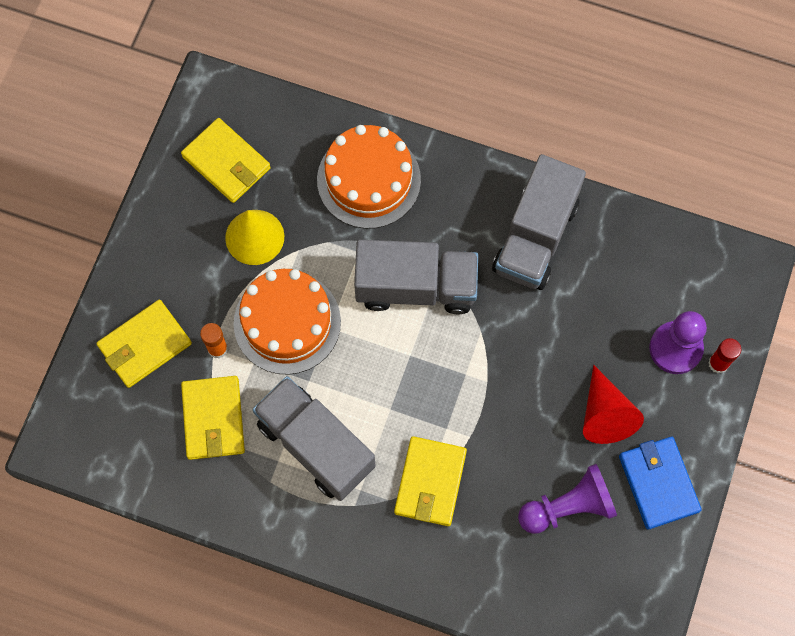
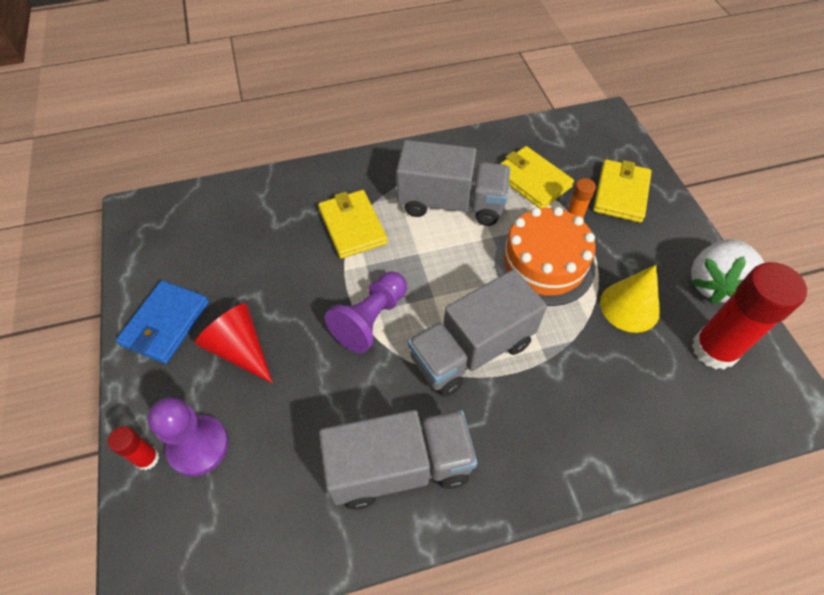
camera: 145 degrees right, 15 degrees down
(164, 207) = (715, 284): none -> white strawberry
(226, 162) = (714, 349): yellow wallet -> red glue stick
(368, 180) = (591, 416): orange cake -> none
(535, 237) = (399, 467): grey truck -> grey truck turned 90 degrees clockwise
(568, 507) = (235, 267): purple pawn -> purple pawn (370, 319)
(658, 483) = (166, 324): blue wallet -> blue wallet turned 75 degrees clockwise

